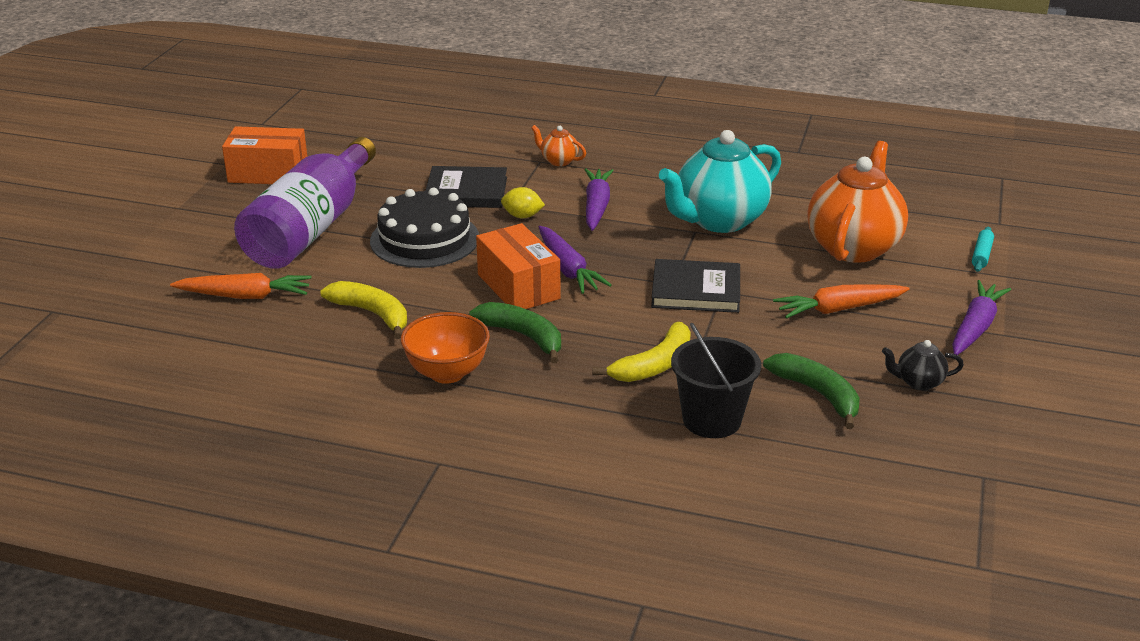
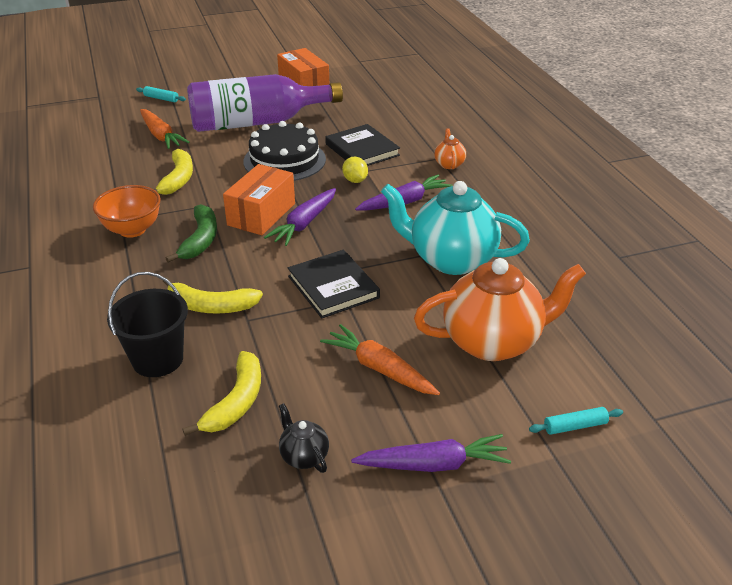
camera: 55 degrees right, 5 degrees up
(142, 269) = (161, 98): none -> turquoise rolling pin
(818, 394) = (236, 402): green banana -> yellow banana

